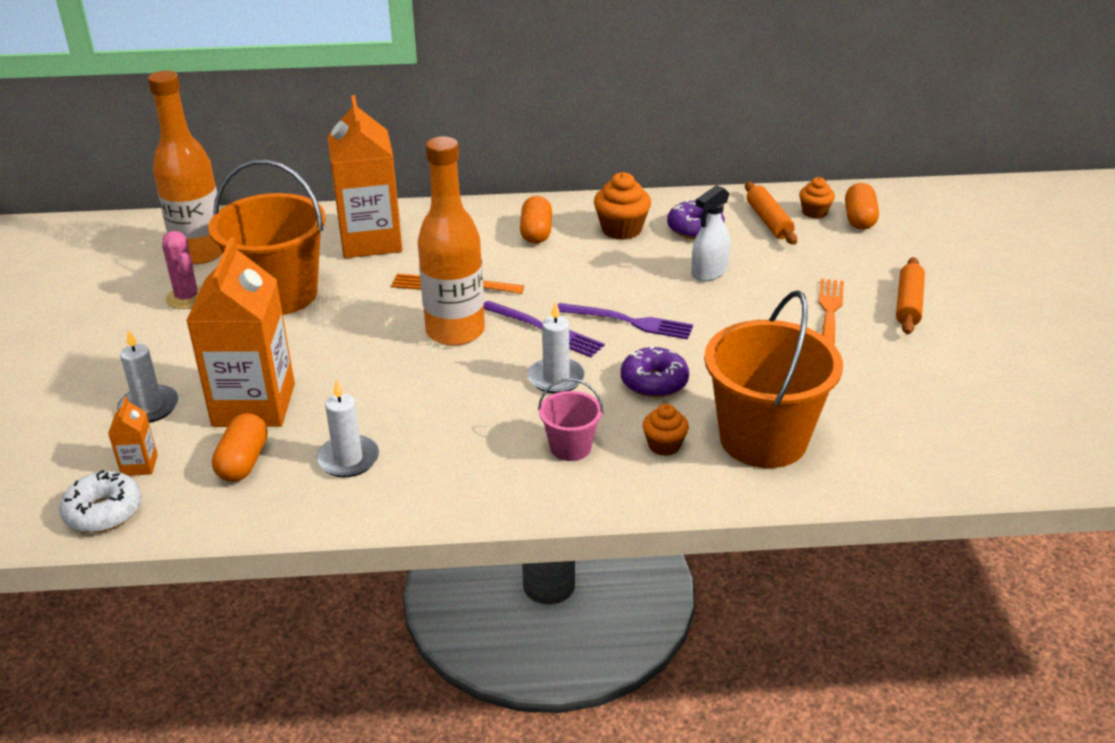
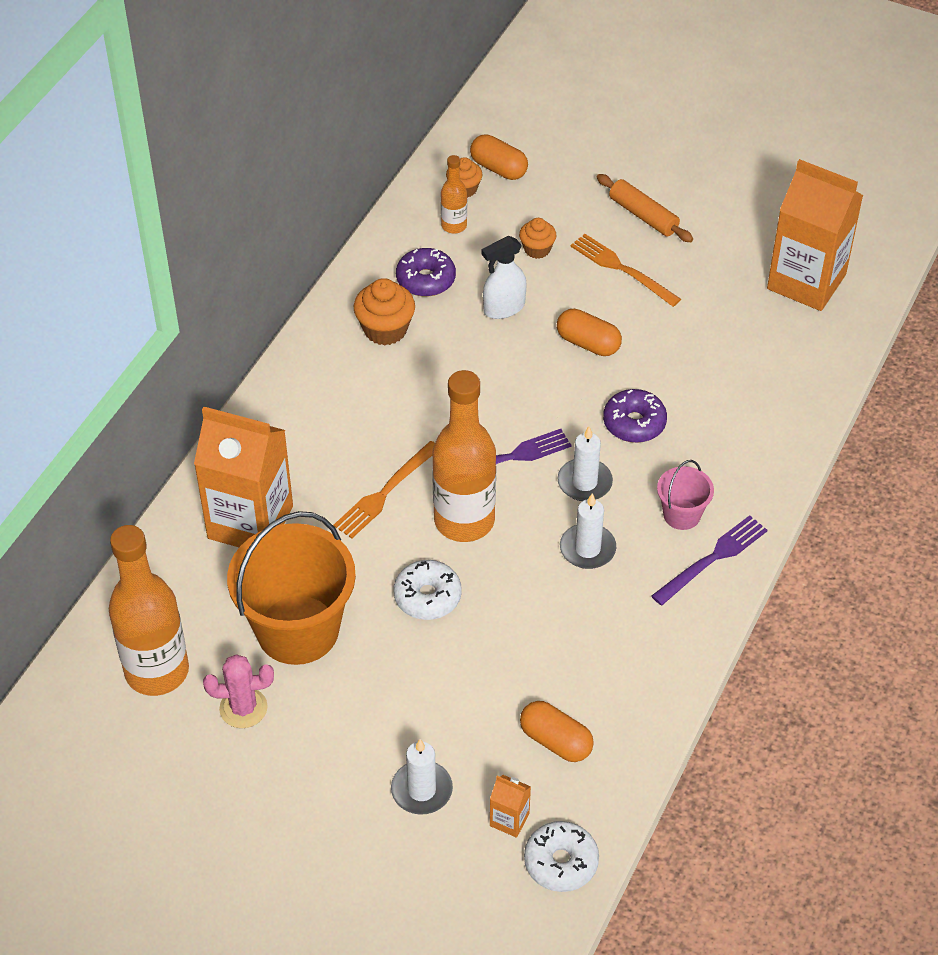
camera: 60 degrees left, 15 degrees up
(254, 405) = (475, 708): orange carton -> orange carton (806, 281)
(348, 459) = (601, 666): white candle -> white candle (587, 549)
(358, 341) = (427, 597): none -> white donut
(536, 233) = (340, 392): orange capsule -> orange capsule (588, 343)
(629, 322) = (538, 397): purple fork -> purple fork (712, 559)
(664, 445) = (717, 457): orange cupcake -> orange cupcake (537, 249)
(709, 272) = (504, 308): white spray bottle -> white spray bottle turned 75 degrees clockwise
(763, 439) = (749, 396): orange bucket -> none
(769, 221) = (454, 226): orange rolling pin -> orange bottle

